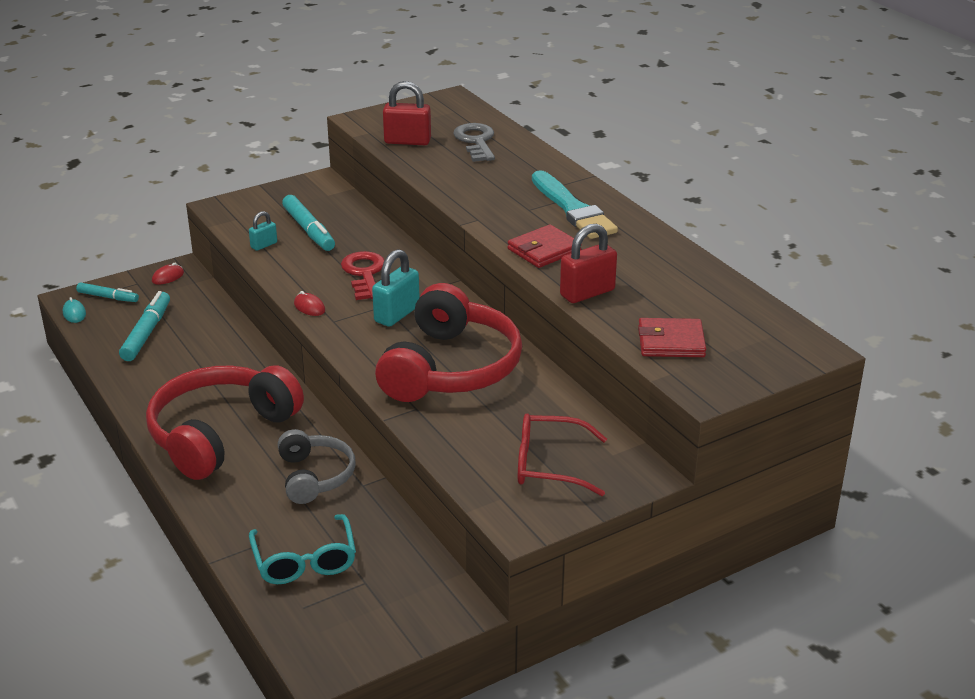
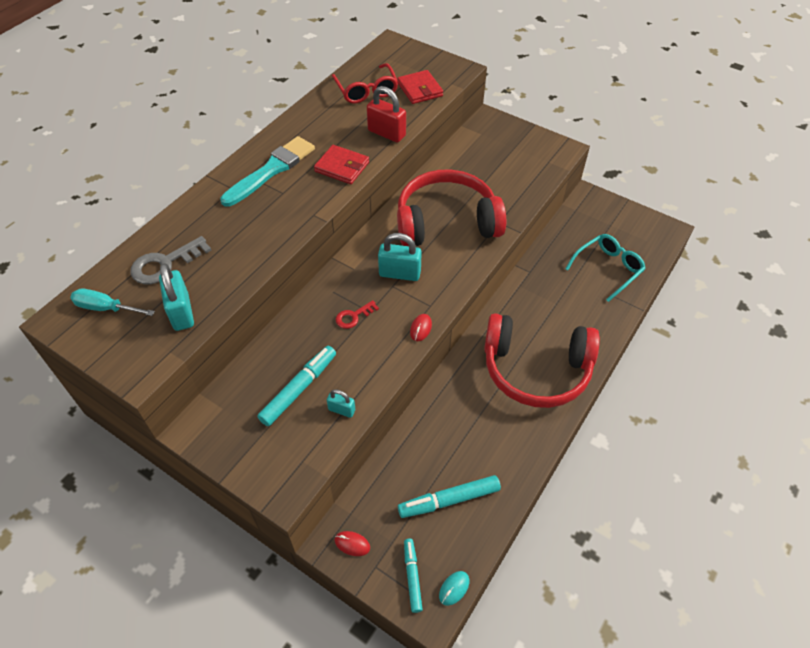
camera: 115 degrees left, 20 degrees up
(315, 476) = (539, 297): grey headphones -> none
(364, 274) = (353, 316): red key -> red key, size x0.59
(407, 141) = (181, 312): red padlock -> turquoise padlock
(445, 114) = (106, 308): none -> turquoise screwdriver
(549, 465) = (508, 153): red glasses -> red glasses (366, 91)

